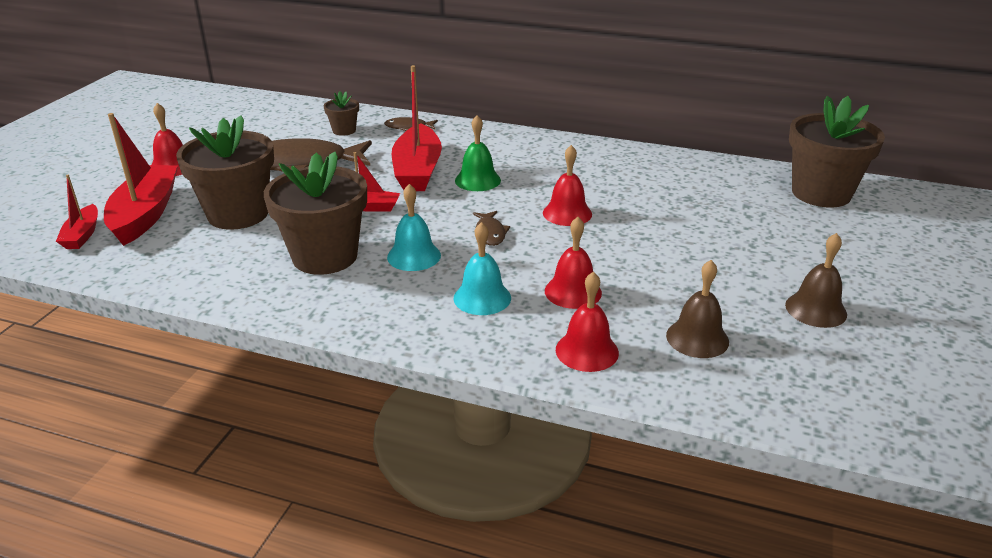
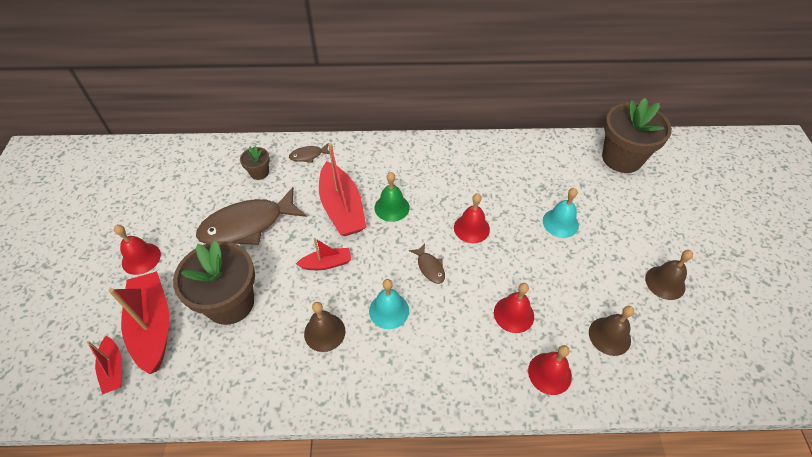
camera: 20 degrees left, 20 degrees up
(325, 256) = (324, 332): brown flower pot -> brown bell
(482, 298) = (458, 341): turquoise bell -> turquoise bell (560, 223)

